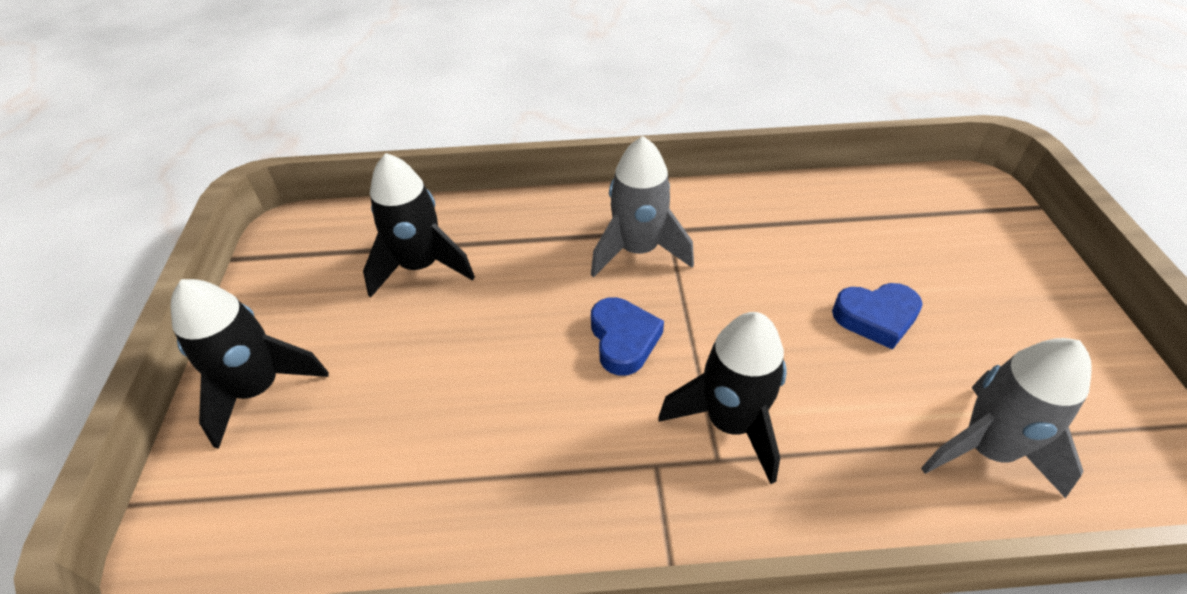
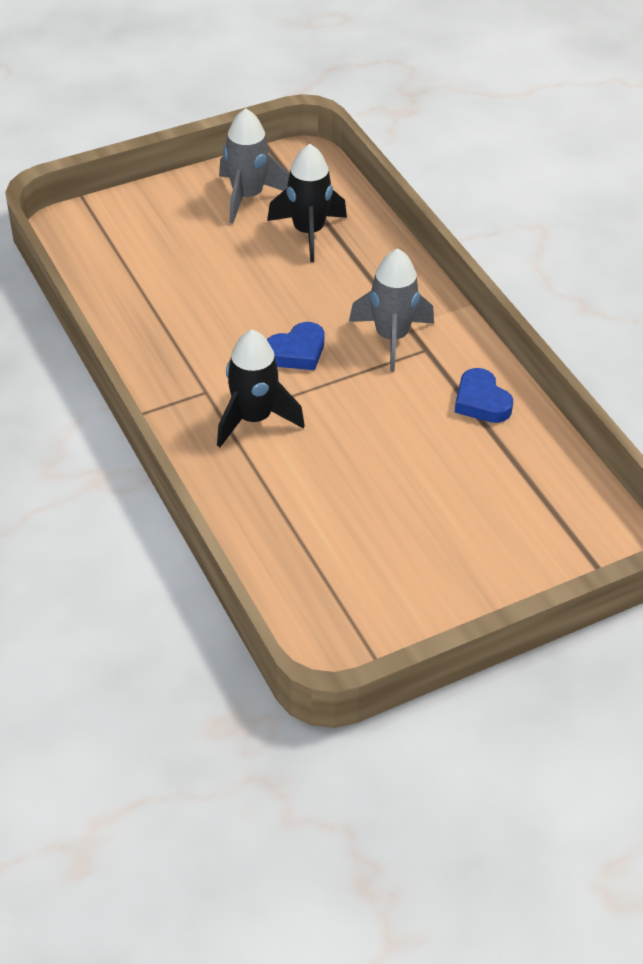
camera: 65 degrees right, 0 degrees up
(258, 389) = (171, 206): black rocket -> none
(876, 317) = (394, 483): blue heart -> blue heart (481, 401)
(986, 449) = (297, 549): grey rocket -> grey rocket (247, 196)

